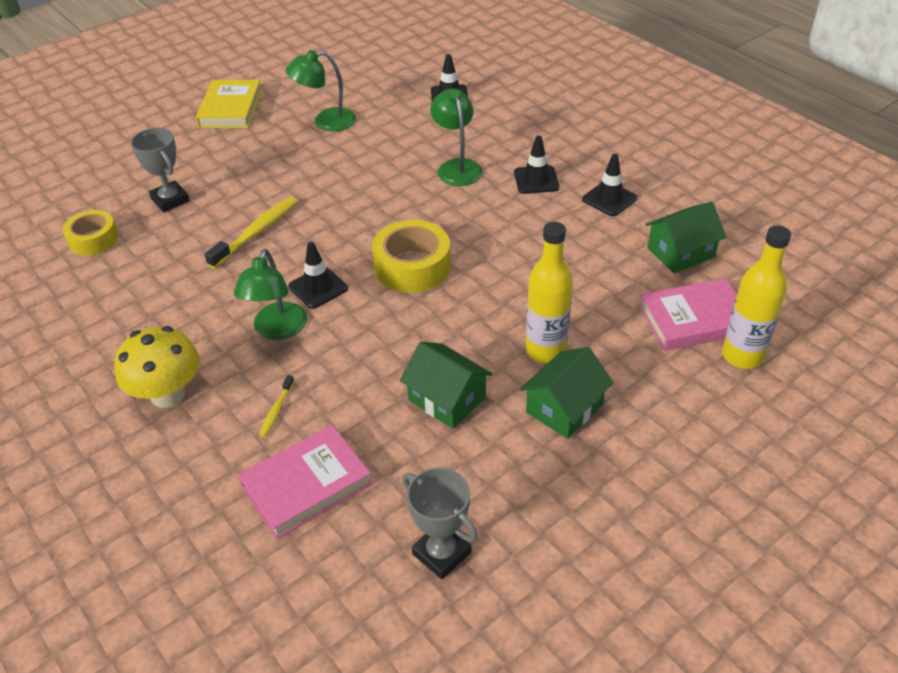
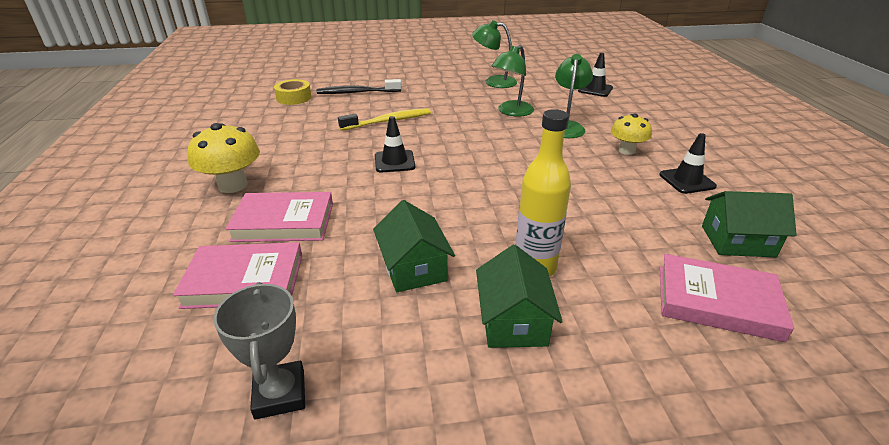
camera: 30 degrees right, 10 degrees down
(170, 200) = (357, 92): grey trophy -> black toothbrush
(231, 108) = (440, 63): yellow book -> none
(276, 410) = (284, 222): yellow toothbrush -> pink book
(277, 330) = (341, 175): green lamp -> green lamp (511, 112)
(412, 266) = (475, 171): yellow tape -> none
(536, 180) = (626, 150): black traffic cone -> yellow mushroom
(564, 408) = (513, 321): green house -> green house turned 75 degrees counterclockwise
(742, 356) = (759, 360): yellow bottle -> none

